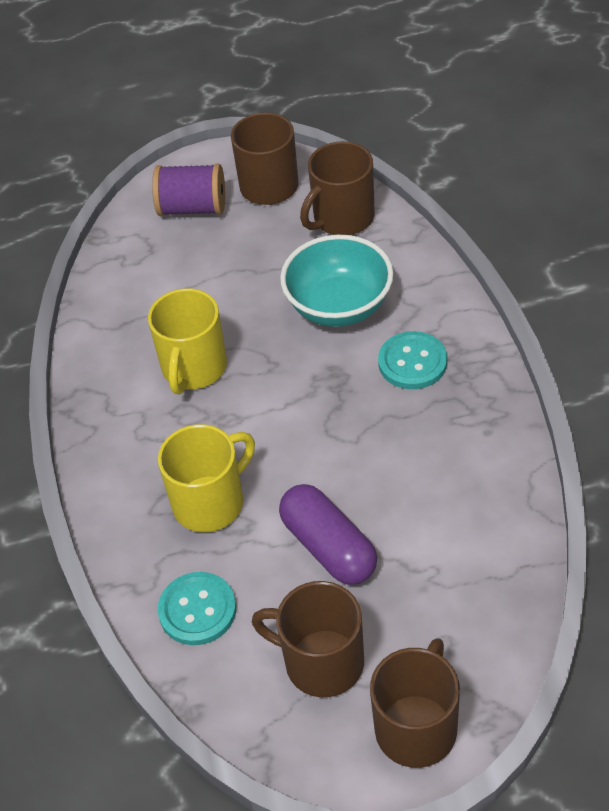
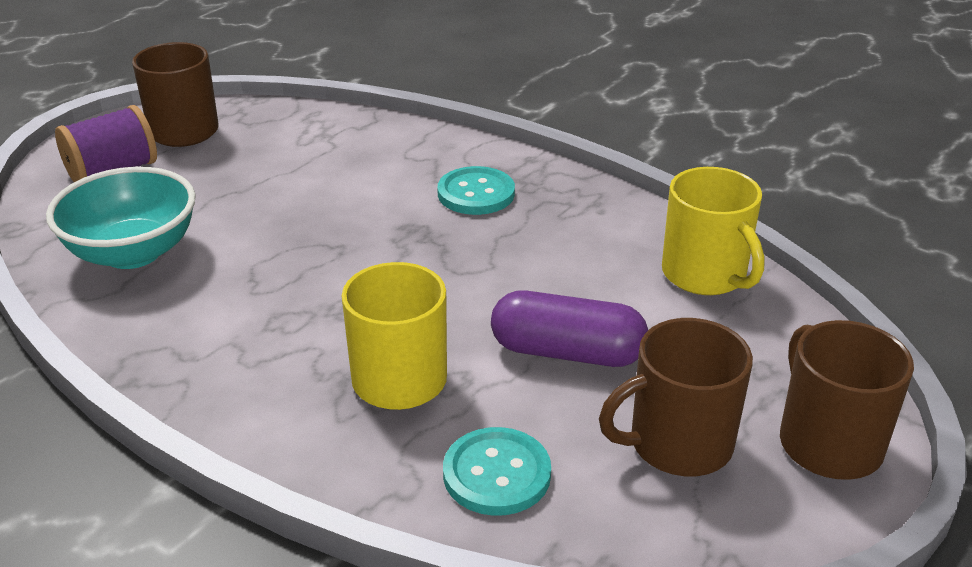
camera: 45 degrees left, 15 degrees down
(194, 368) = (253, 283): yellow mug -> yellow mug (705, 275)
(339, 306) = (357, 183): turquoise bowl -> turquoise bowl (133, 252)
(342, 218) = (287, 128): brown mug -> none

